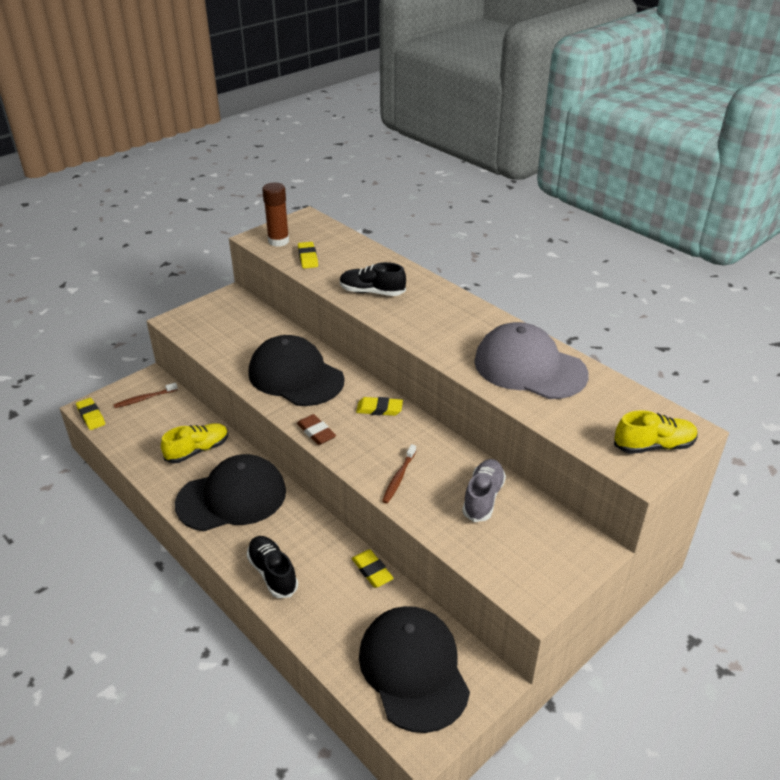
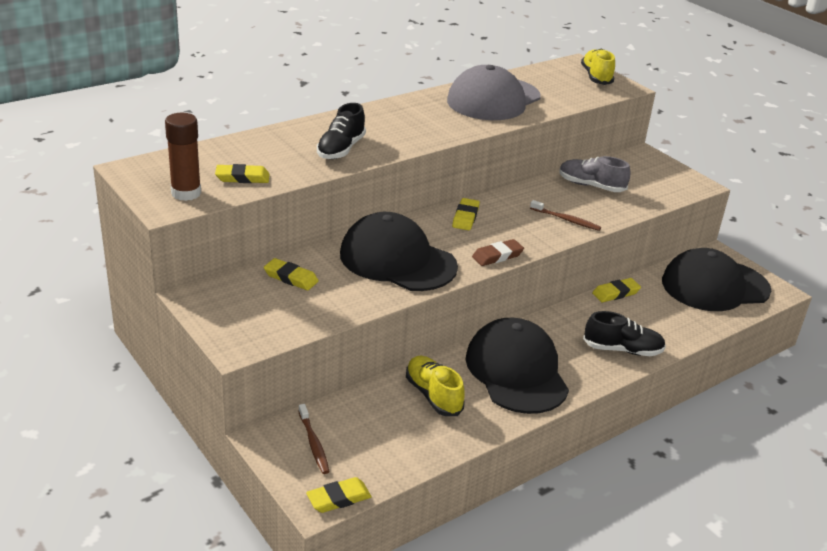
camera: 85 degrees left, 5 degrees down
(260, 330) = (291, 278): none -> yellow eraser
(272, 573) = (622, 350): black shoe -> black shoe turned 150 degrees counterclockwise
(295, 376) = (397, 260): black cap -> black cap turned 75 degrees clockwise

